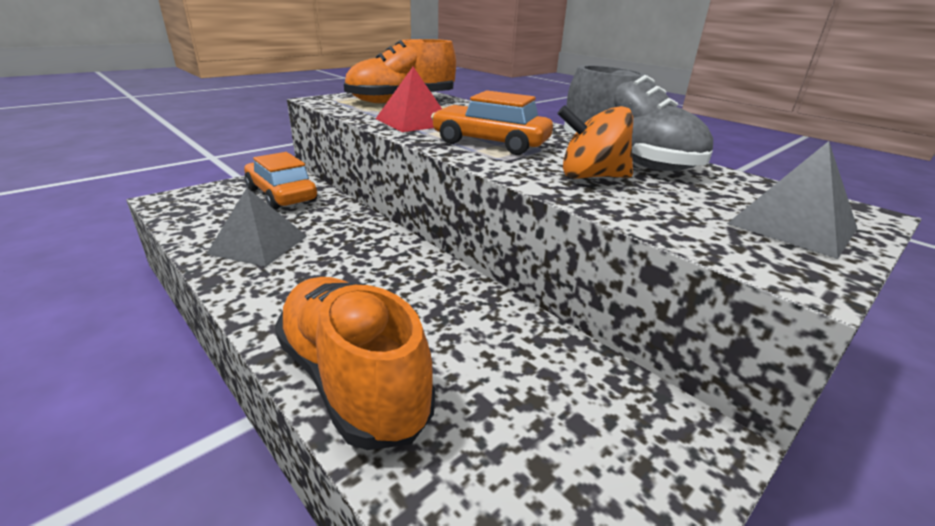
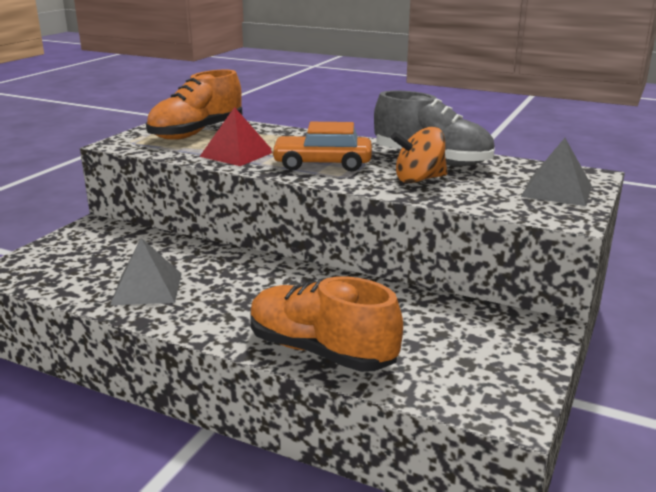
camera: 20 degrees left, 5 degrees down
(281, 195) = (114, 244): orange car -> none

